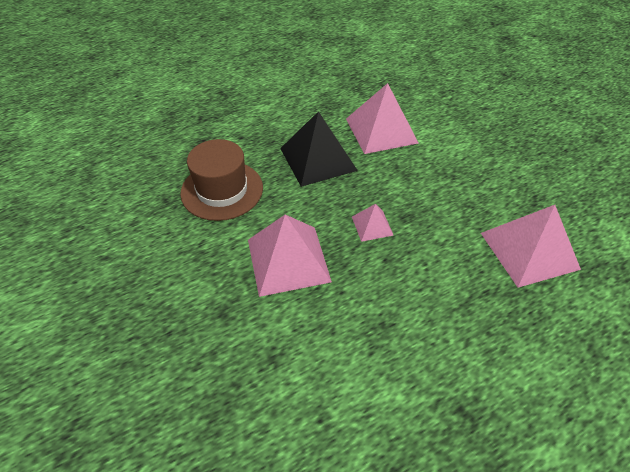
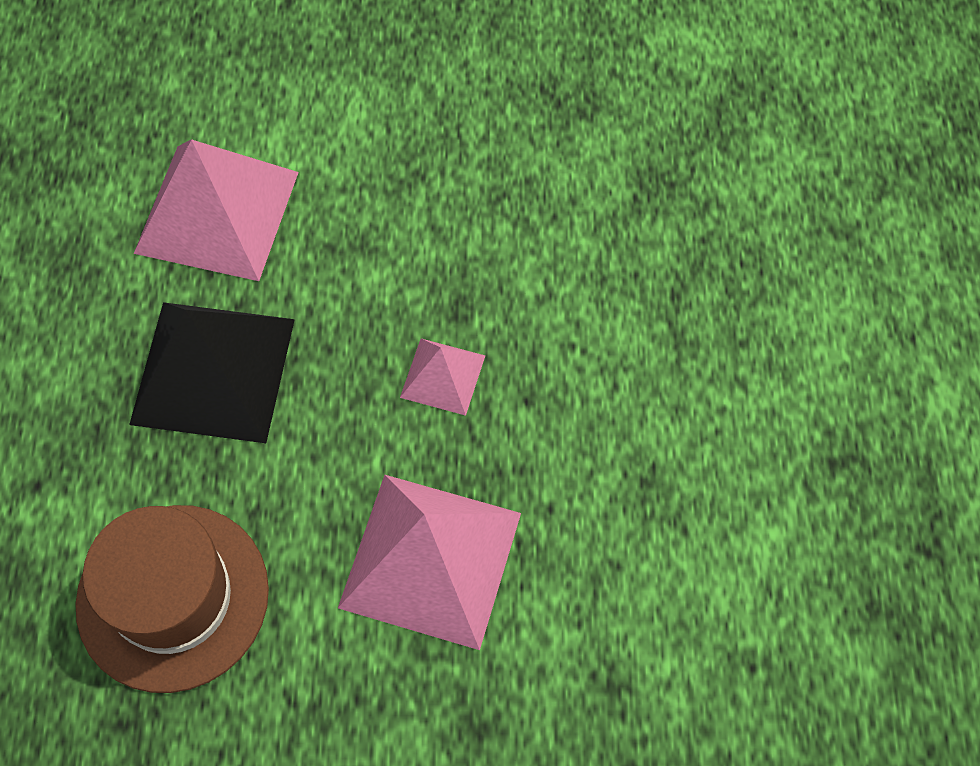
camera: 60 degrees left, 15 degrees up
(529, 250) = (639, 181): pink pyramid -> none

